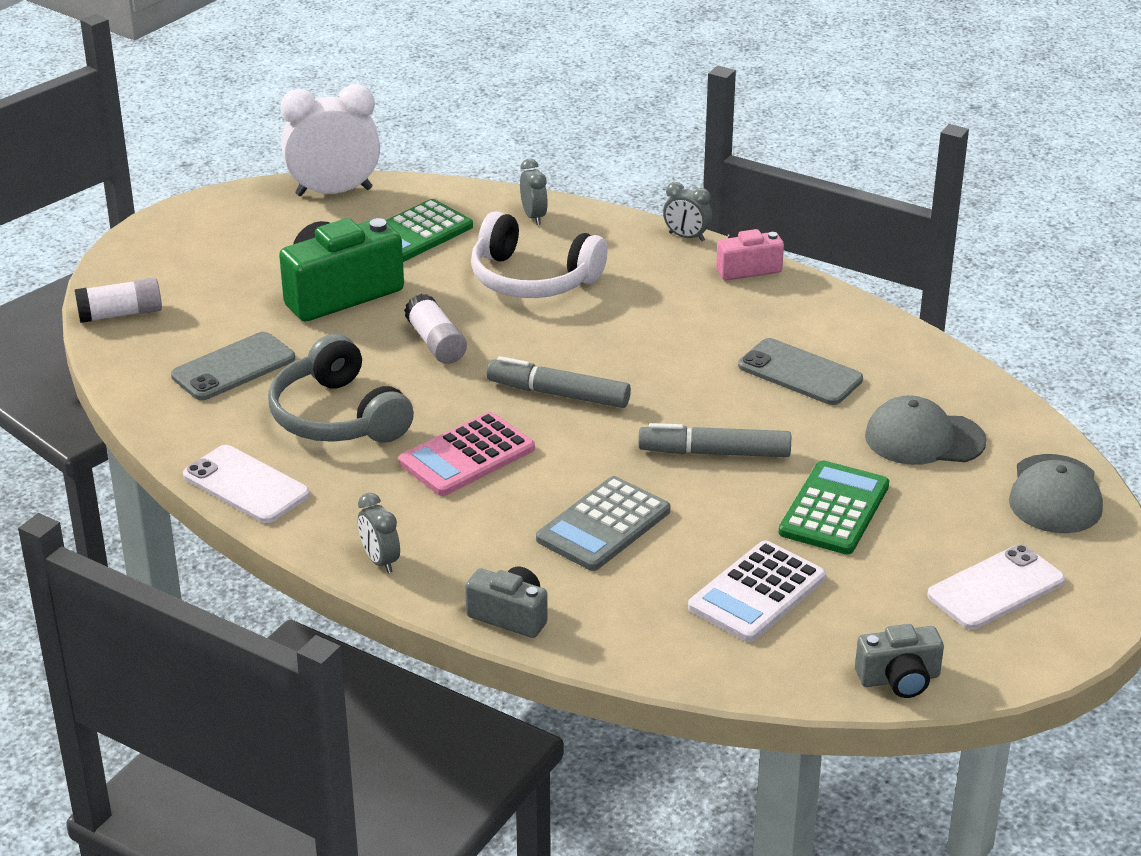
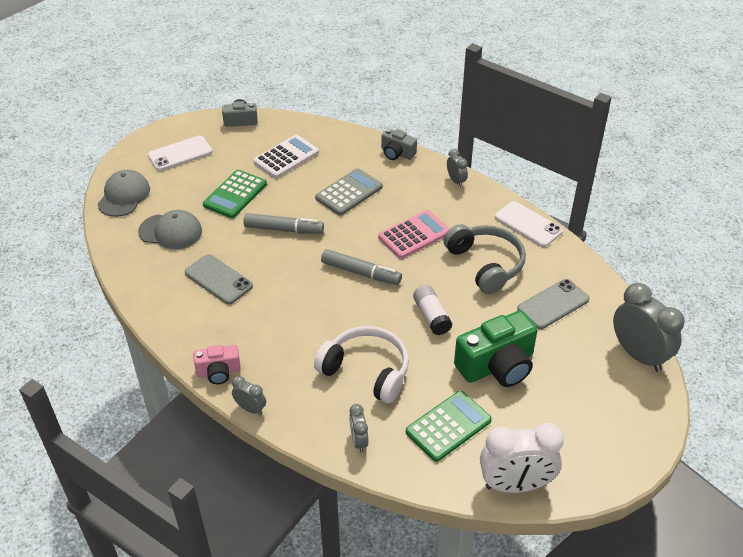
camera: 175 degrees left, 10 degrees up
(120, 314) = (638, 355): white glue stick -> grey clock

